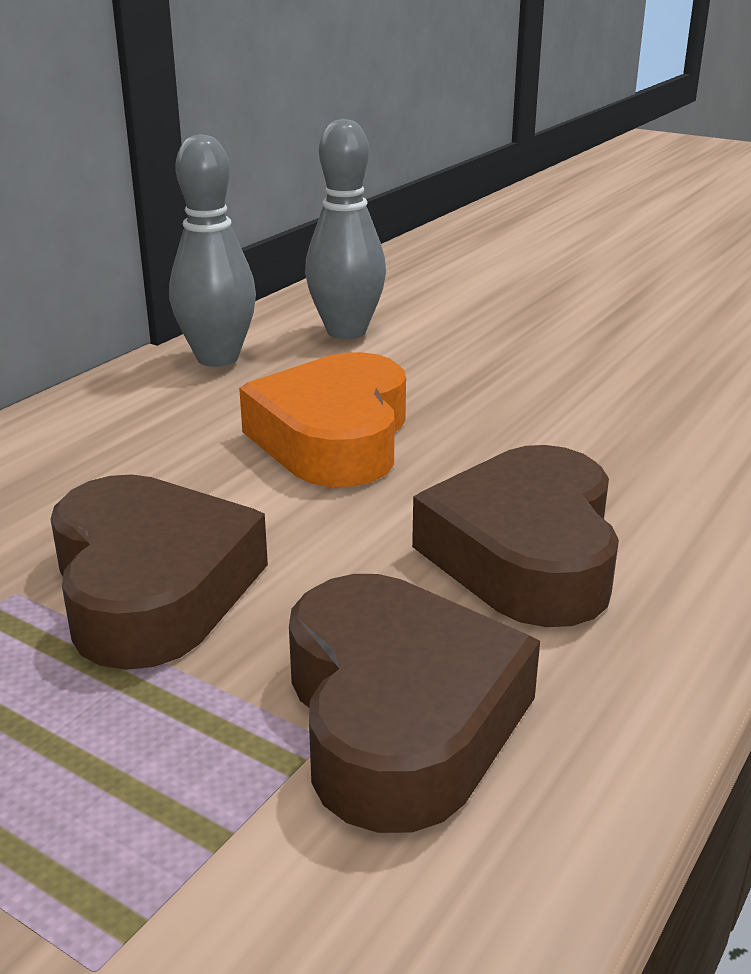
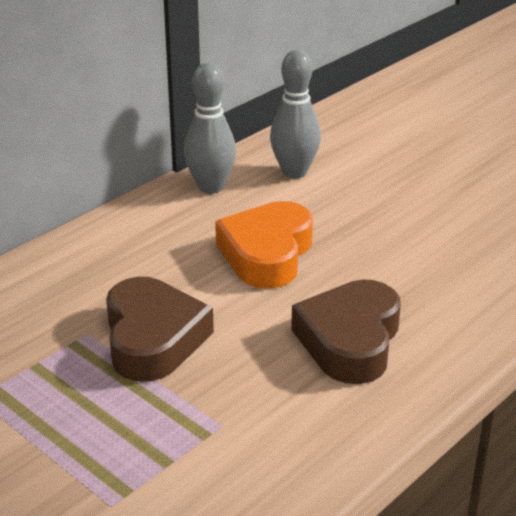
camera: 10 degrees right, 5 degrees up
(399, 716) = (259, 419): brown heart -> none

